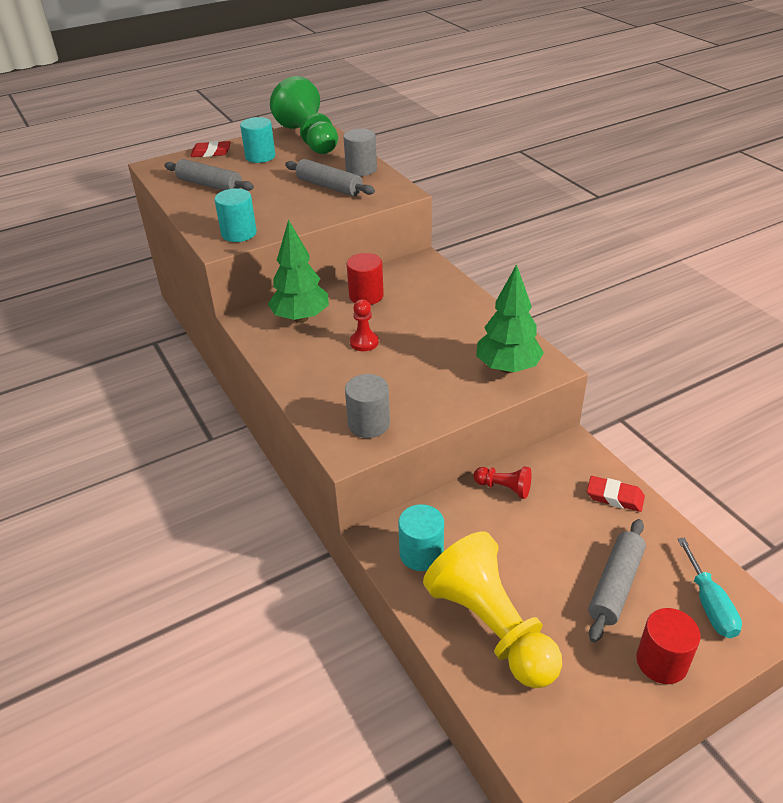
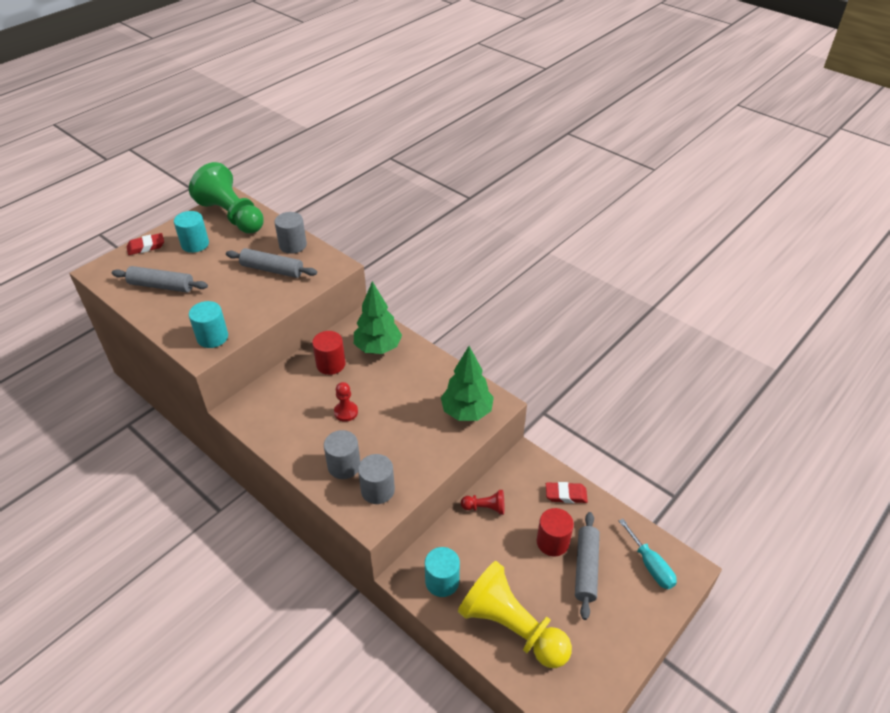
camera: 20 degrees left, 5 degrees up
(301, 318) = (284, 399): green tree -> green tree (378, 348)
(340, 392) = (344, 466): none -> grey cylinder
(661, 662) = (631, 619): red cylinder -> red cylinder (552, 542)

